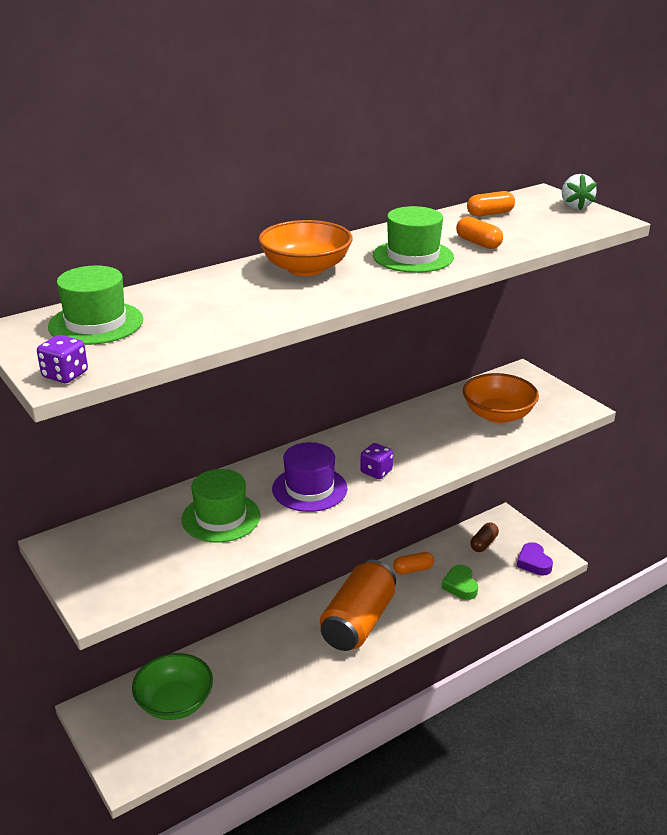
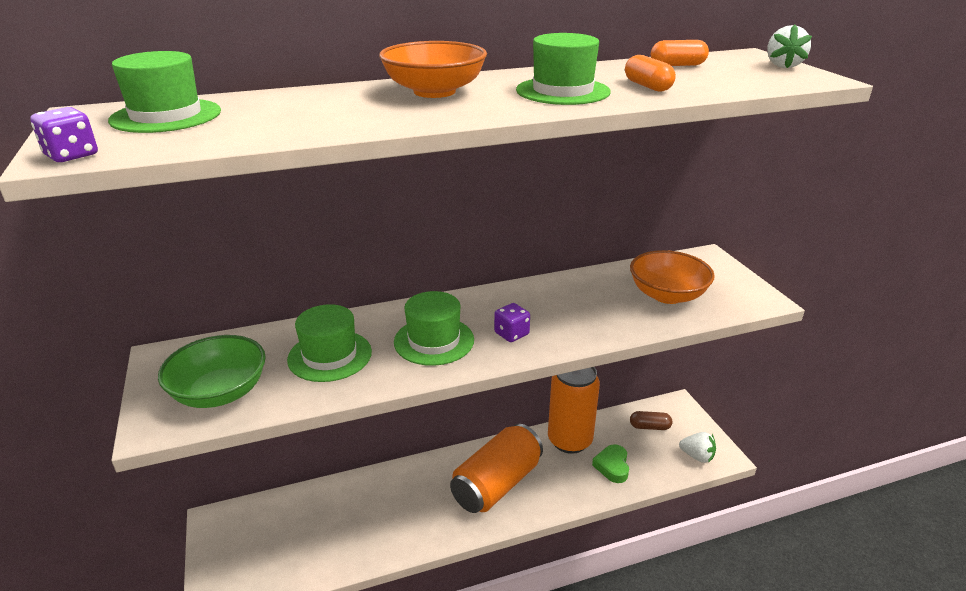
camera: 15 degrees right, 0 degrees up
(175, 702) = (291, 530): green bowl -> green bowl (220, 392)
(309, 489) = (434, 341): purple hat -> green hat
(413, 569) = (569, 440): orange capsule -> orange can
(483, 543) = (649, 427): brown capsule -> brown capsule turned 45 degrees clockwise
(533, 562) = (697, 456): purple heart -> white strawberry

